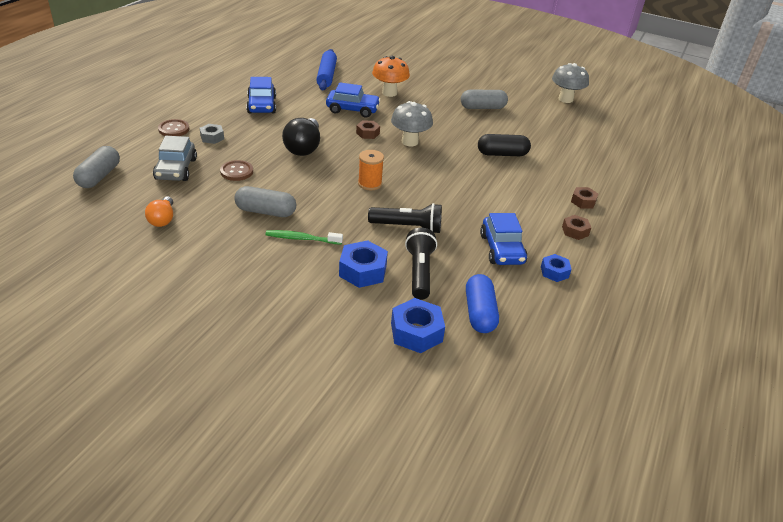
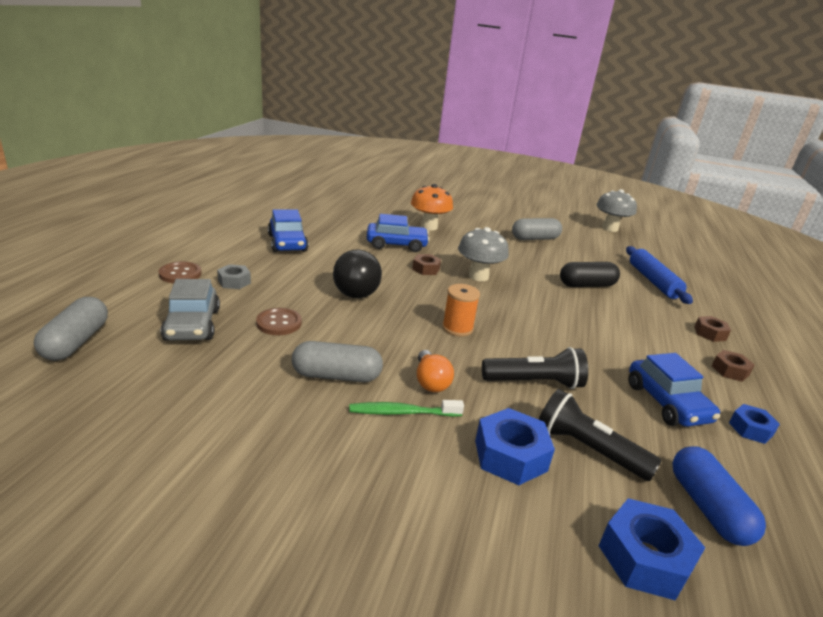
camera: 10 degrees left, 10 degrees down
(162, 219) = (184, 400): orange light bulb -> orange light bulb (430, 381)
(326, 76) = (352, 212): blue rolling pin -> blue rolling pin (653, 281)
(419, 272) = (588, 449): black flashlight -> black flashlight turned 45 degrees counterclockwise

